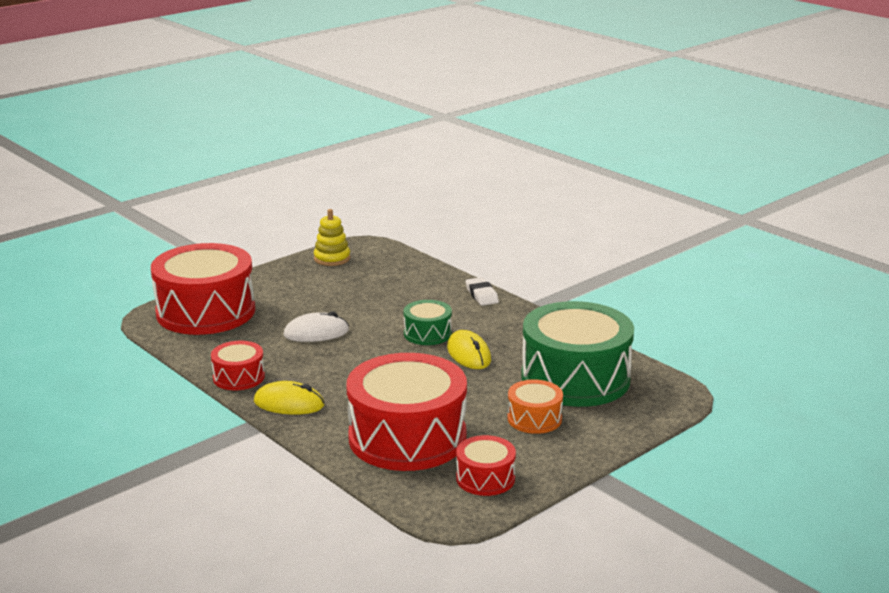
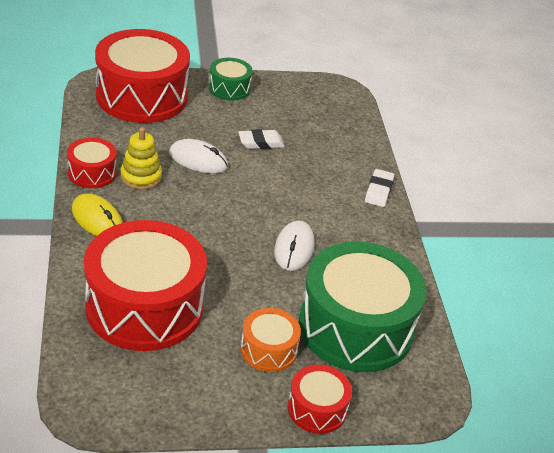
camera: 30 degrees right, 15 degrees up
(332, 258) = (297, 90): yellow stacking toy -> yellow stacking toy (141, 177)
(350, 302) = (260, 143): none -> white eraser
(427, 333) = (285, 208): green drum -> green drum (229, 88)
(468, 354) = (294, 248): yellow mouse -> white mouse
(485, 478) = (155, 387): red drum -> red drum (317, 409)

